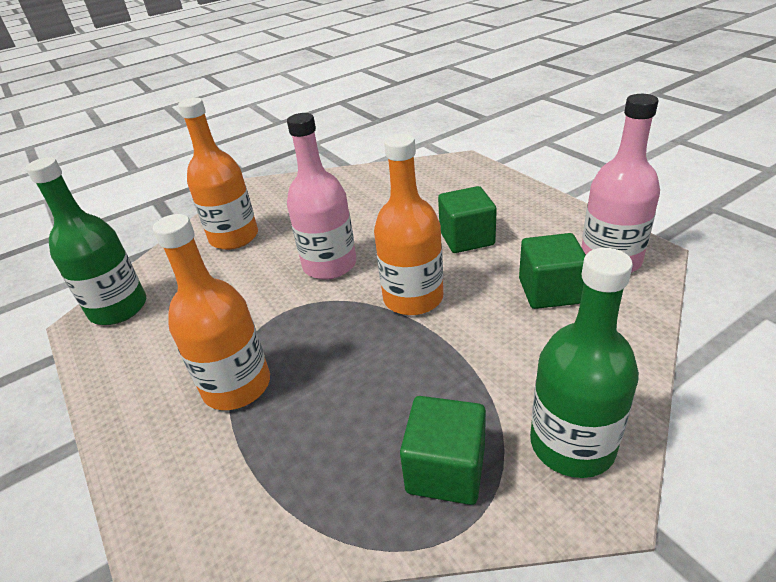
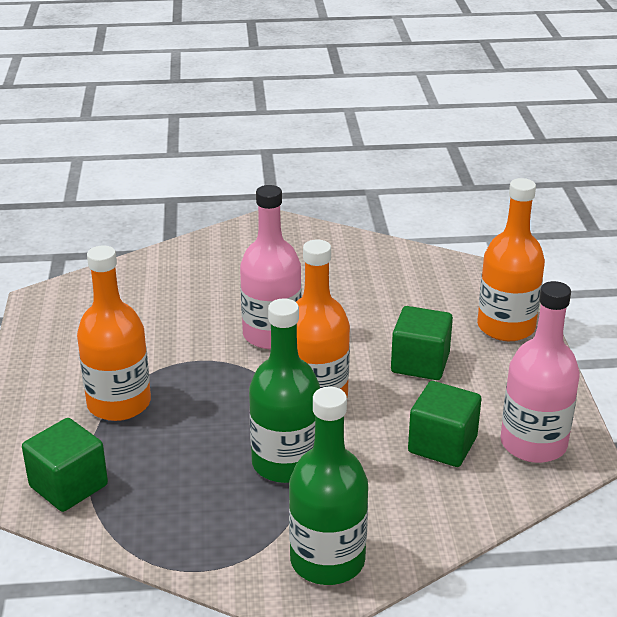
camera: 25 degrees right, 5 degrees down
(118, 308) = (72, 298): green bottle -> green bottle (285, 463)
(234, 237) = (210, 270): orange bottle -> orange bottle (506, 327)
(445, 469) = (219, 530): green cube -> green cube (68, 486)

